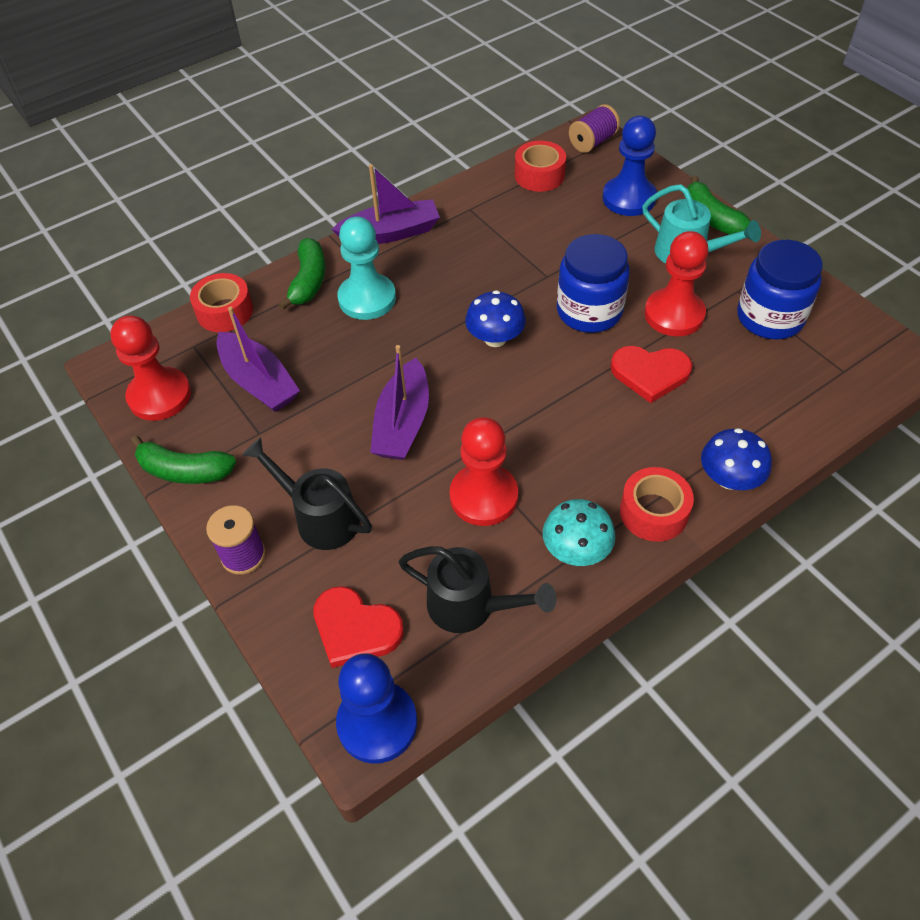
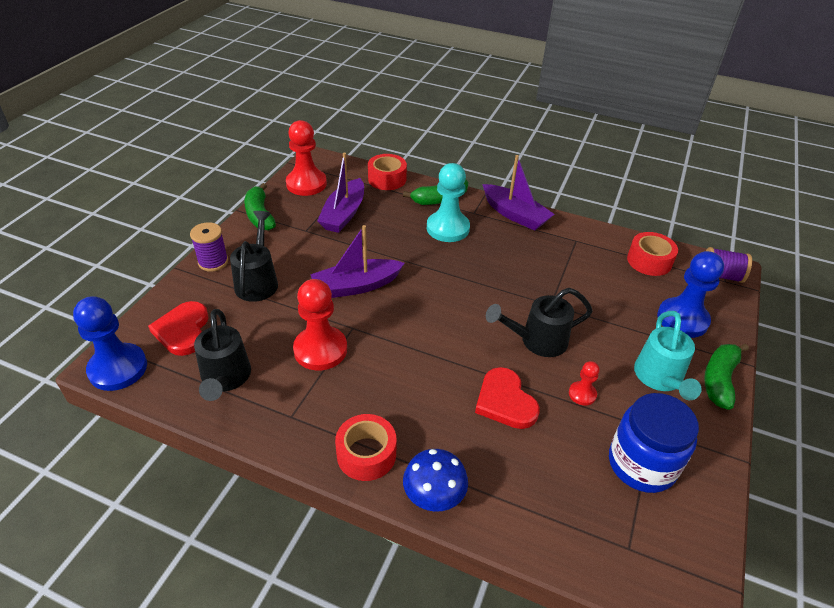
camera: 55 degrees right, 10 degrees down
(495, 338) = (465, 300): blue mushroom -> none
(576, 550) = (303, 418): turquoise mushroom -> none
(589, 311) = (537, 341): blue jar -> black watering can
(674, 314) = (582, 394): red pawn -> red pawn, size x0.49

